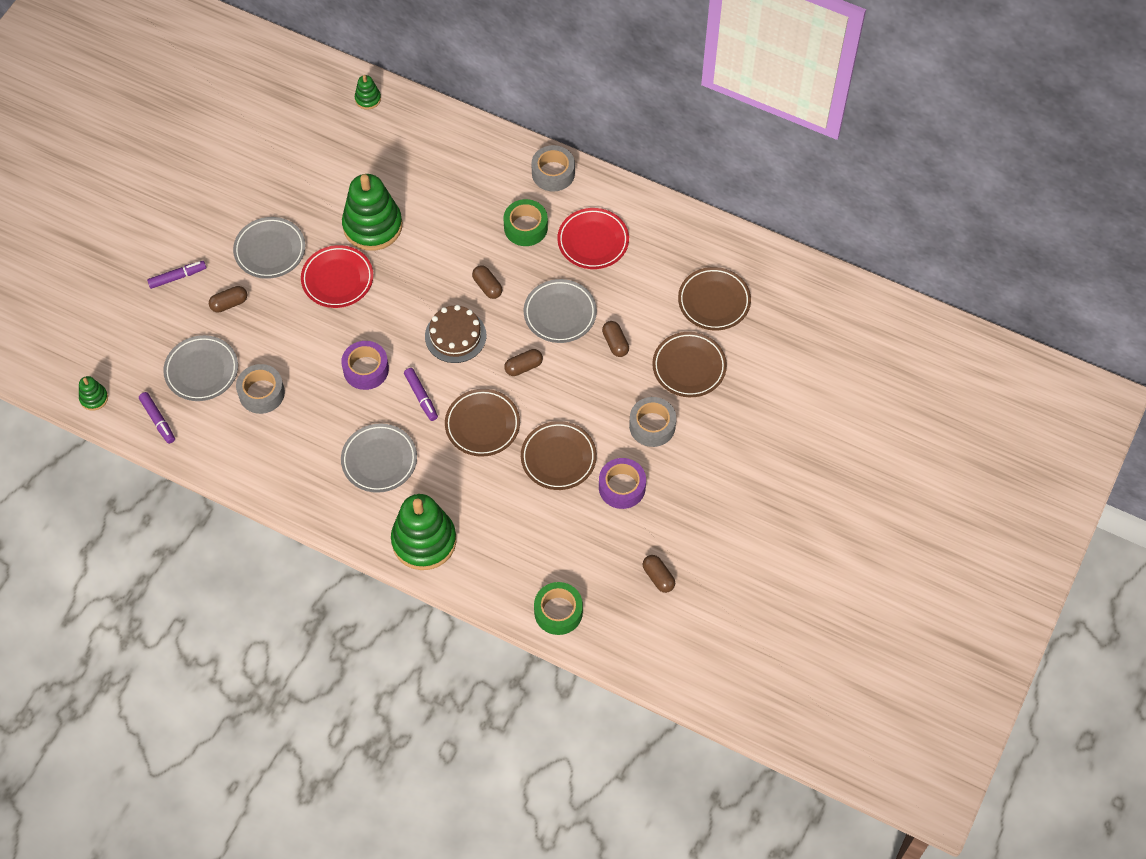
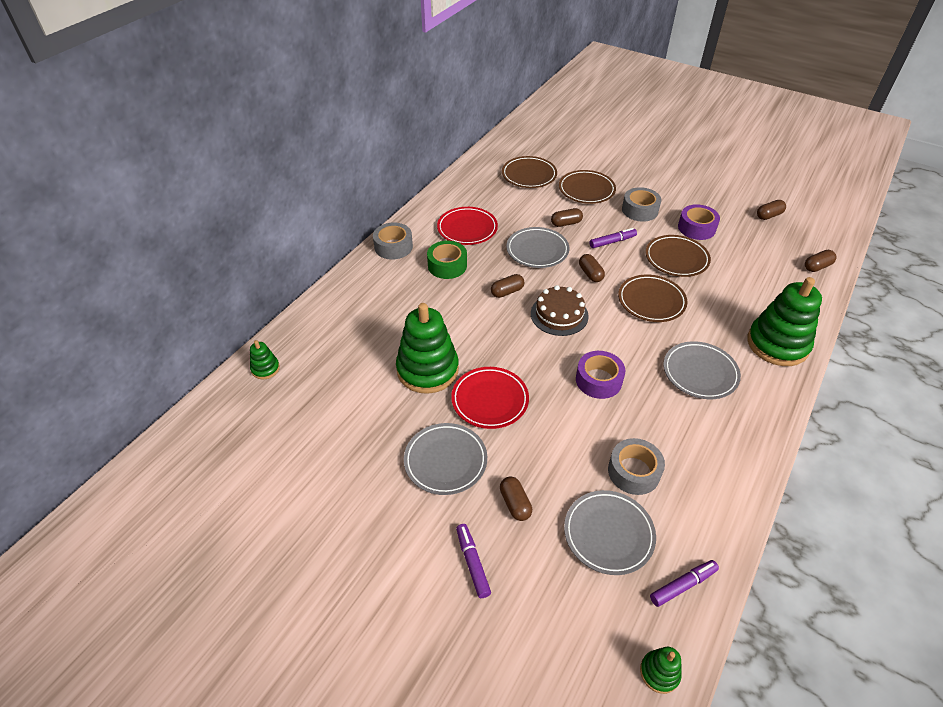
camera: 85 degrees left, 15 degrees down
(421, 396) = (626, 340): purple marker -> purple marker (612, 242)
(558, 612) = (817, 267): green tape -> brown capsule

